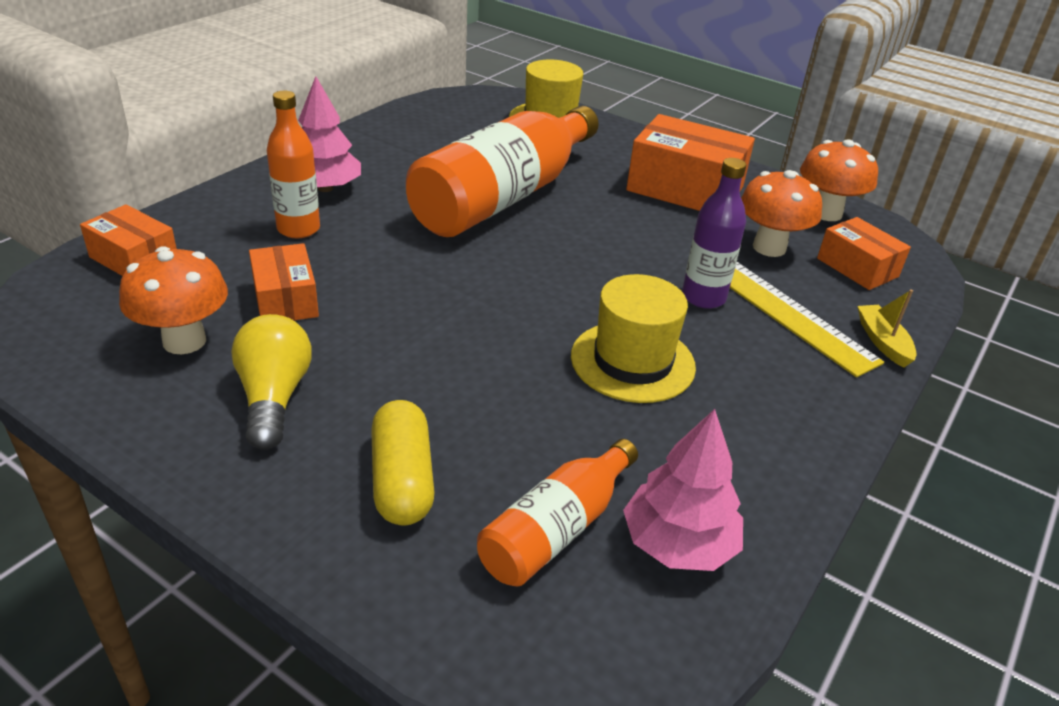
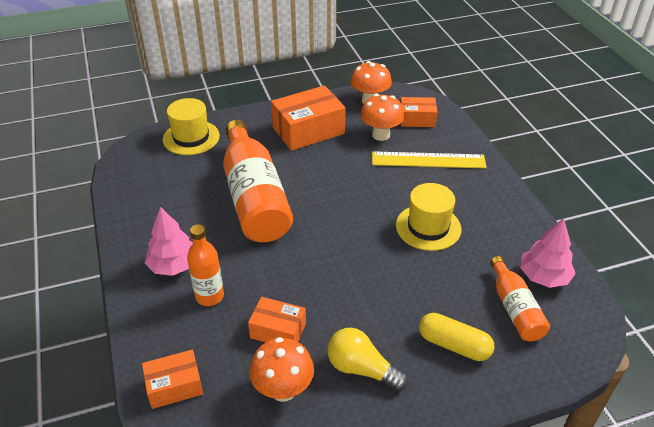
camera: 50 degrees left, 5 degrees up
(703, 297) = (400, 178): purple bottle -> none
(882, 342) = (470, 146): yellow boat -> none

